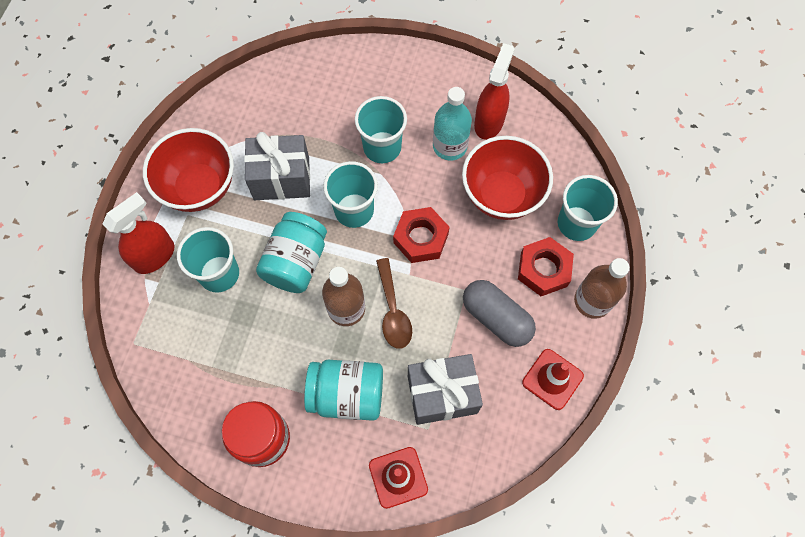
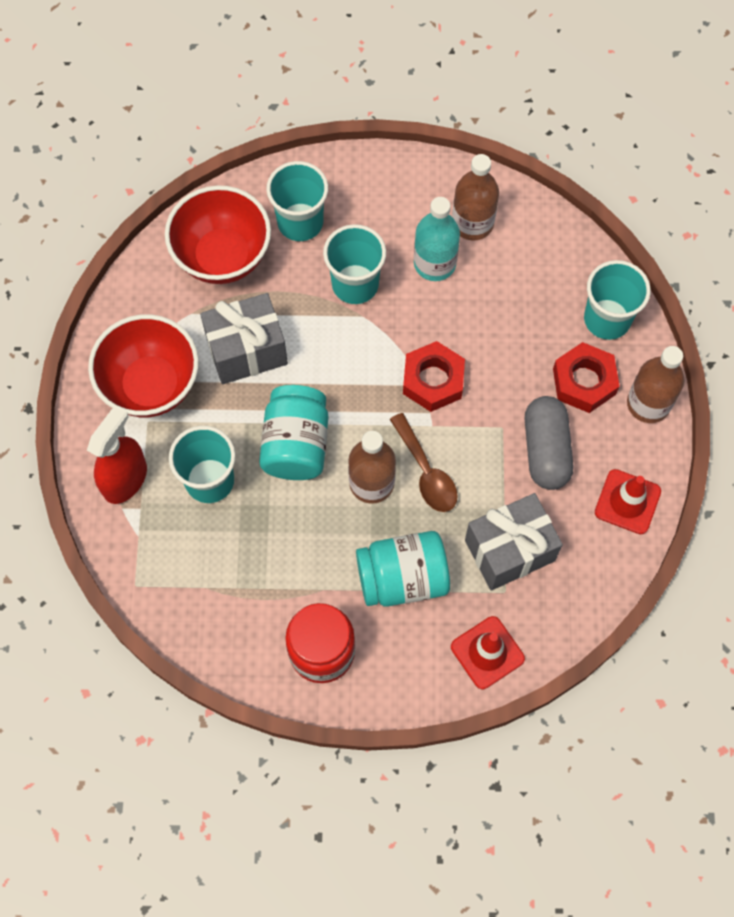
camera: 15 degrees left, 0 degrees up
(354, 210) = (345, 367): turquoise cup -> turquoise cup (300, 222)
(489, 122) = (472, 223): red spray bottle -> brown bottle
(496, 318) = (546, 450): grey capsule -> grey capsule turned 60 degrees clockwise
(501, 195) = (512, 307): red bowl -> red bowl (223, 257)

